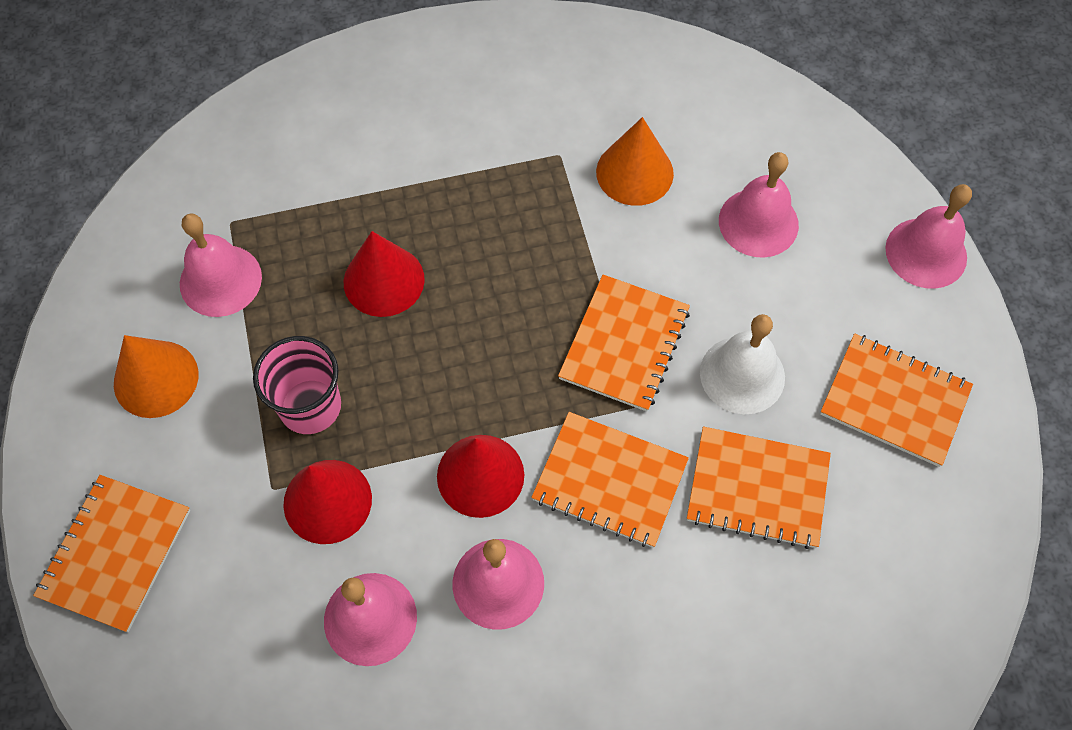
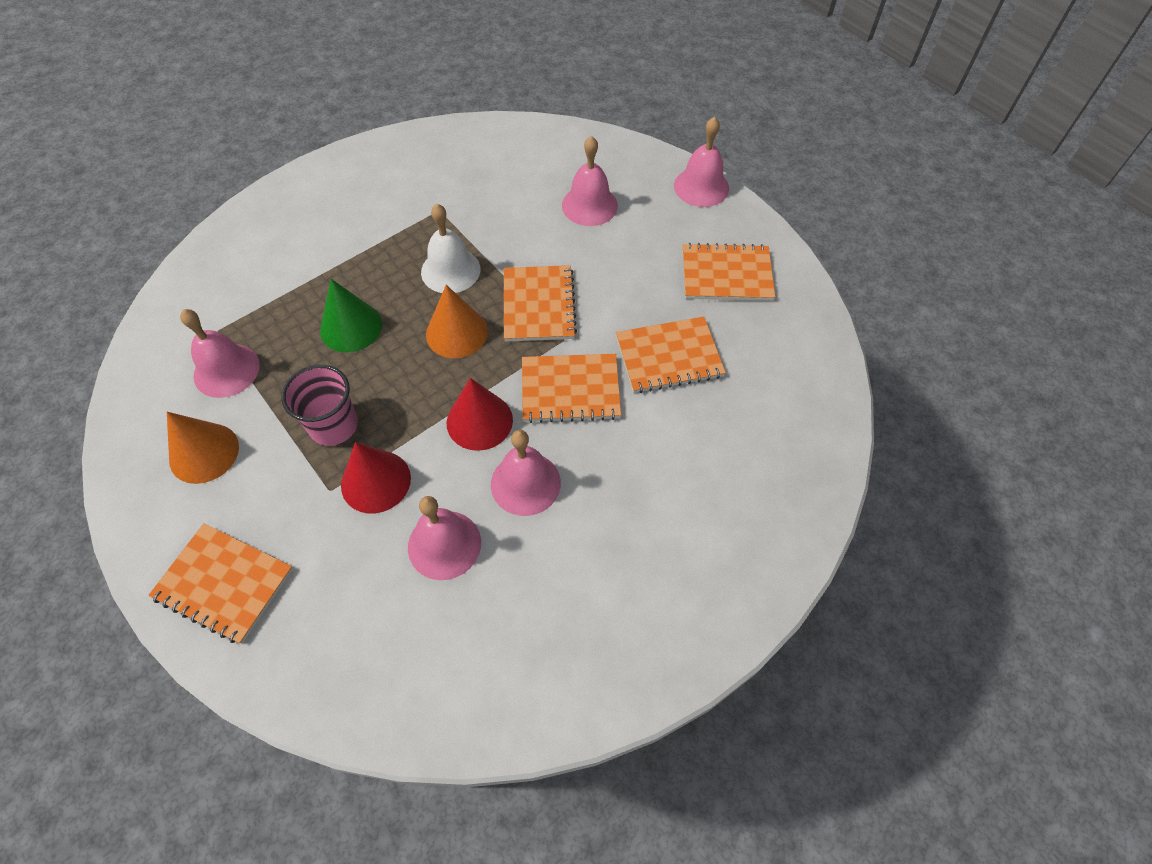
camera: 25 degrees left, 5 degrees down
(115, 553) = (224, 584): orange notebook -> orange notebook turned 60 degrees counterclockwise
(384, 280) = (351, 327): red cone -> green cone
(634, 172) = (494, 204): orange cone -> orange cone (456, 332)
(742, 375) = (624, 294): white bell -> white bell (450, 270)

